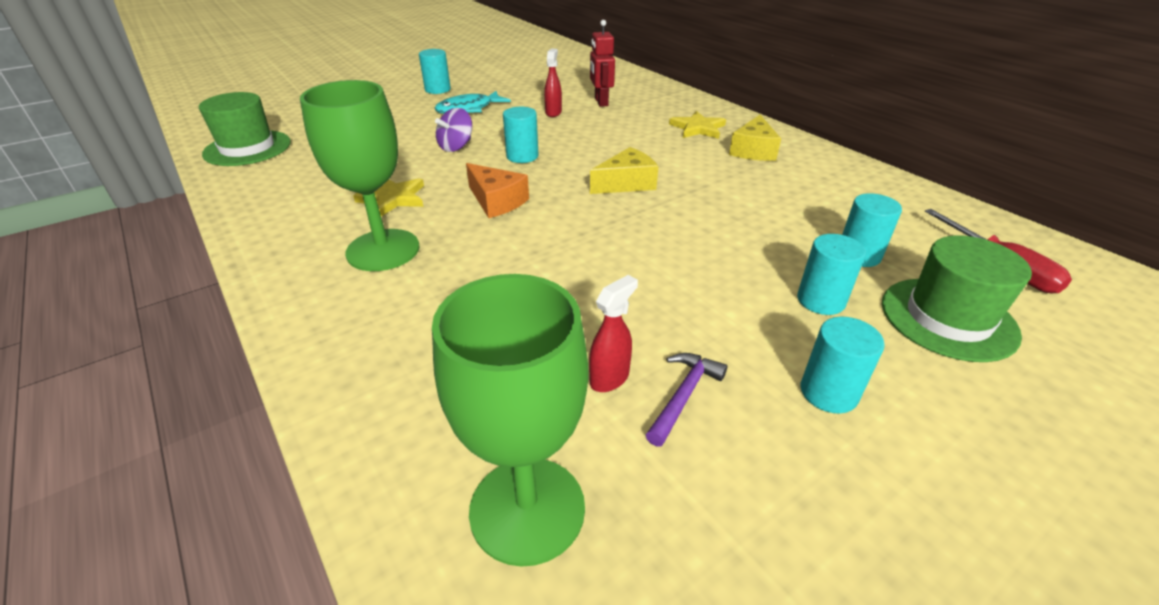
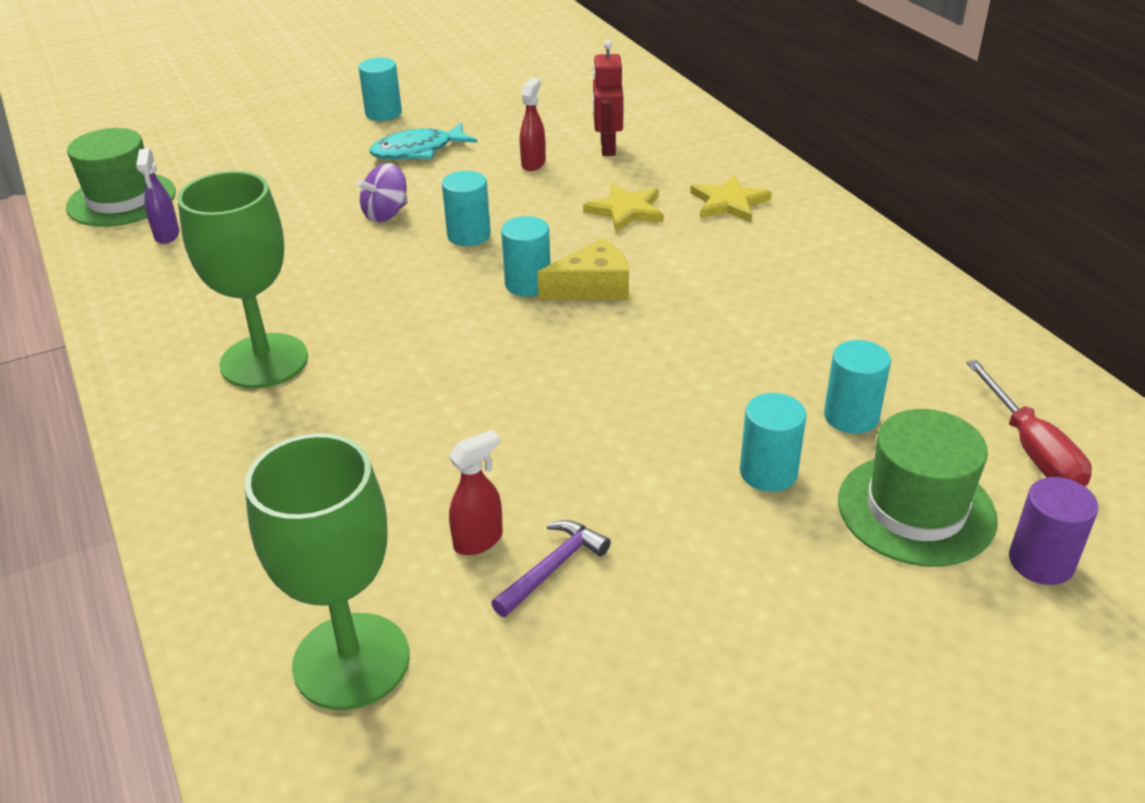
camera: 10 degrees right, 0 degrees up
(287, 169) = (167, 235): none -> purple spray bottle
(393, 198) = (289, 289): yellow star -> yellow star (626, 210)
(496, 201) = (416, 302): orange cheese -> none
(753, 150) = (791, 246): yellow cheese -> none
(828, 392) = (718, 581): turquoise cylinder -> turquoise cylinder (528, 284)
(1067, 349) = (1041, 562): none -> purple cylinder

